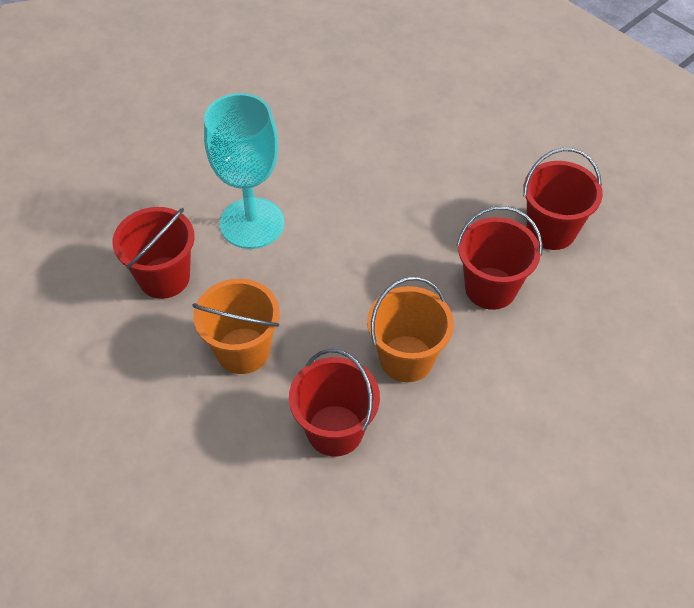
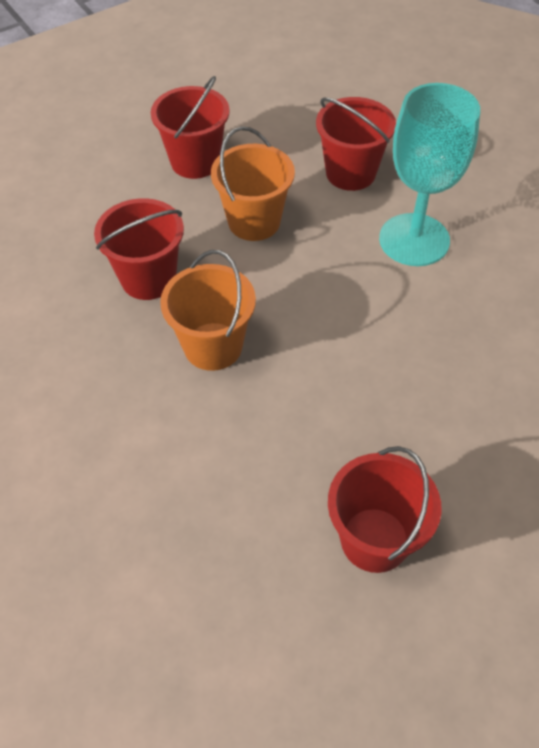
camera: 100 degrees right, 0 degrees up
(490, 288) = (290, 445): red bucket -> red bucket (195, 162)

